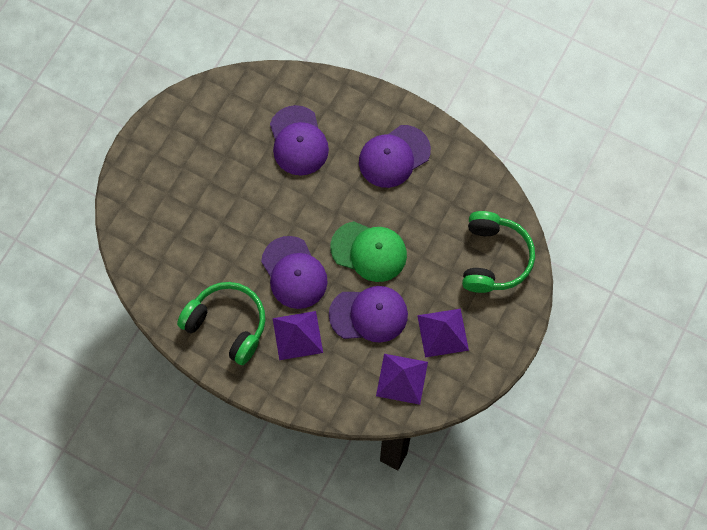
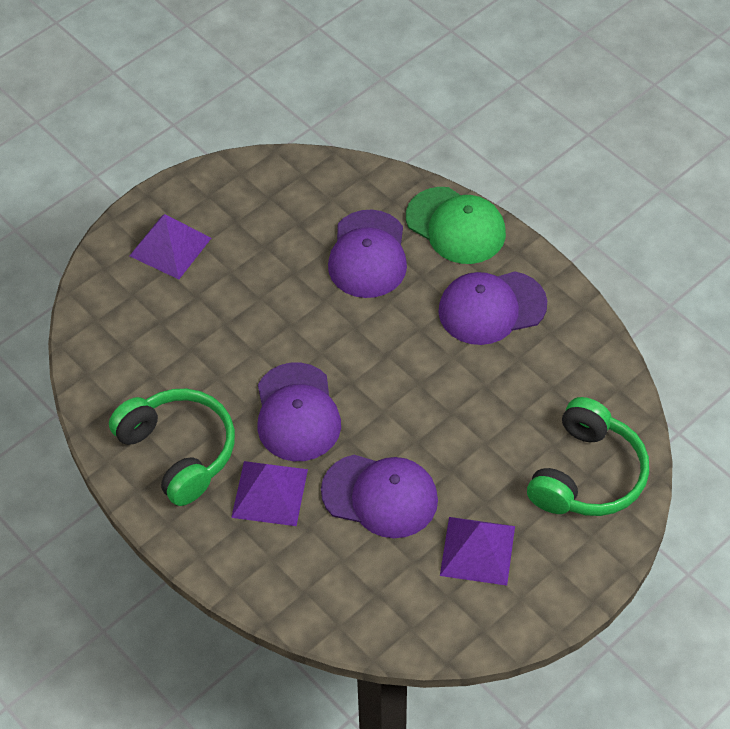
camera: 20 degrees right, 15 degrees down
(369, 251) = (411, 415): green cap -> green cap (456, 226)
(402, 378) = (395, 594): purple pyramid -> purple pyramid (170, 246)

